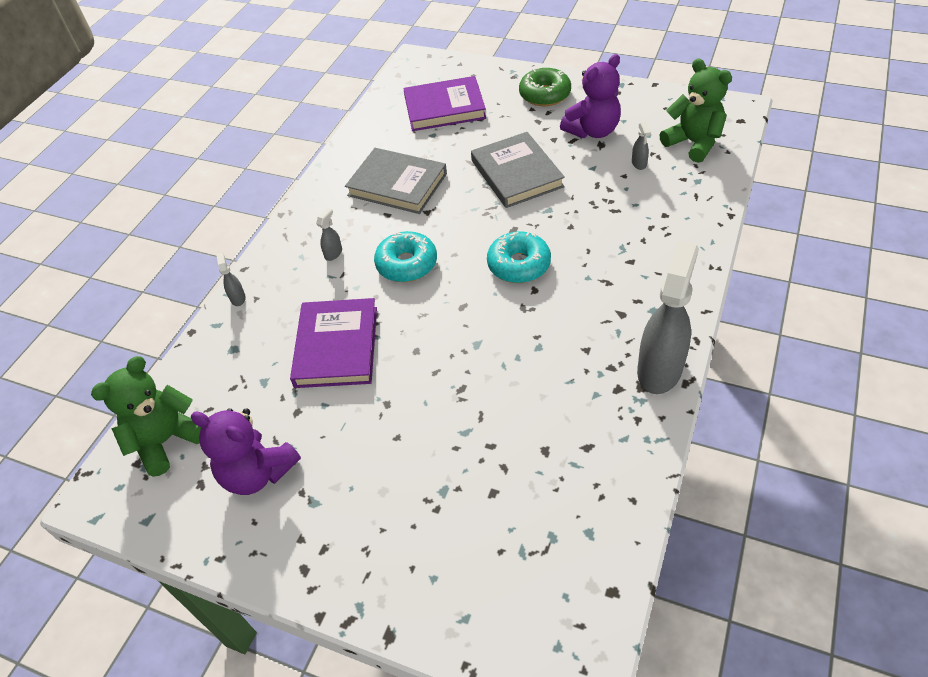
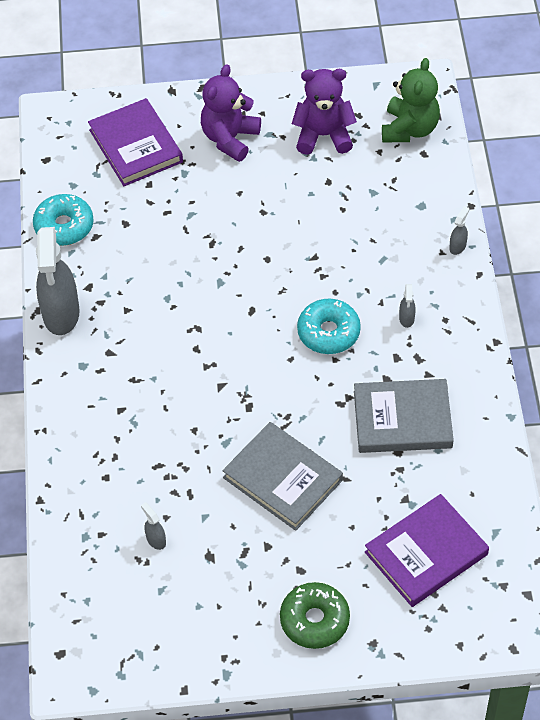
camera: 150 degrees right, 5 degrees up
(238, 298) = (458, 246): grey spray bottle -> grey spray bottle turned 105 degrees counterclockwise
(337, 346) = (335, 238): purple book -> purple book (135, 146)
(519, 265) = (223, 369): turquoise donut -> turquoise donut (64, 226)
(592, 131) = (228, 575): purple teddy bear -> purple teddy bear (230, 138)
(693, 143) = (105, 594): green teddy bear -> none

